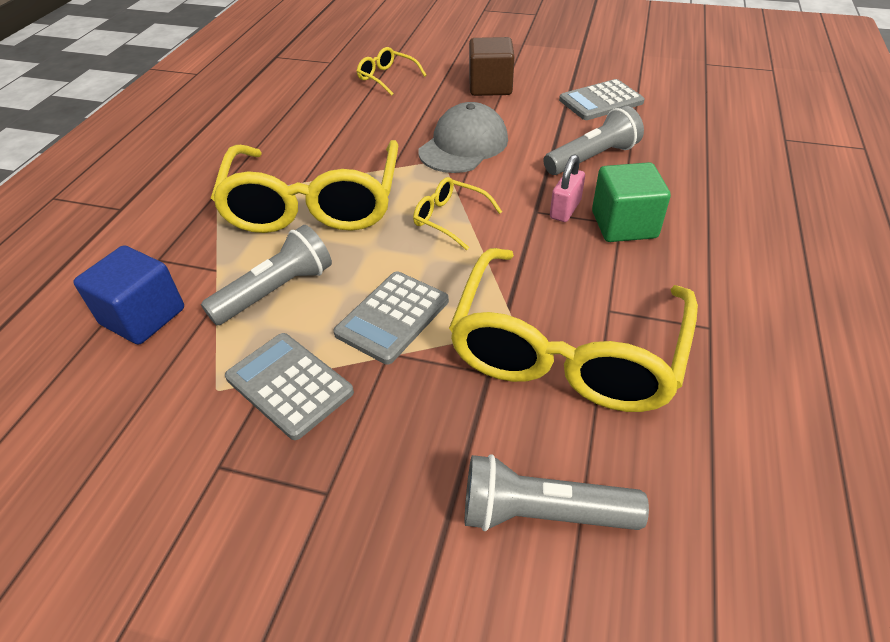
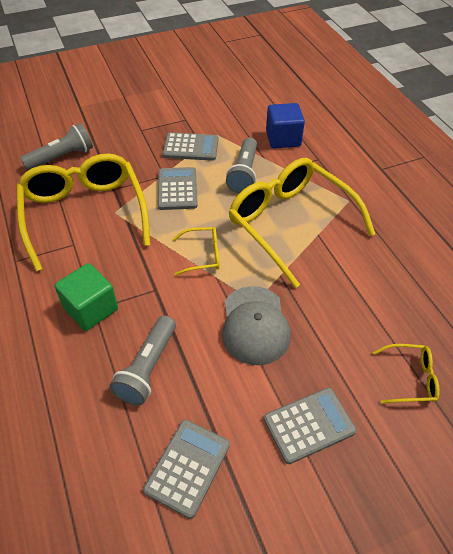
camera: 140 degrees right, 5 degrees up
(490, 86) = (309, 425): brown cube -> grey calculator
(565, 209) = (137, 301): pink padlock -> none

